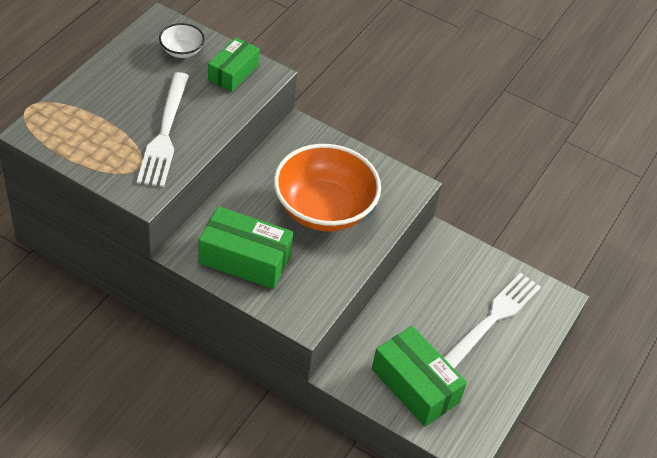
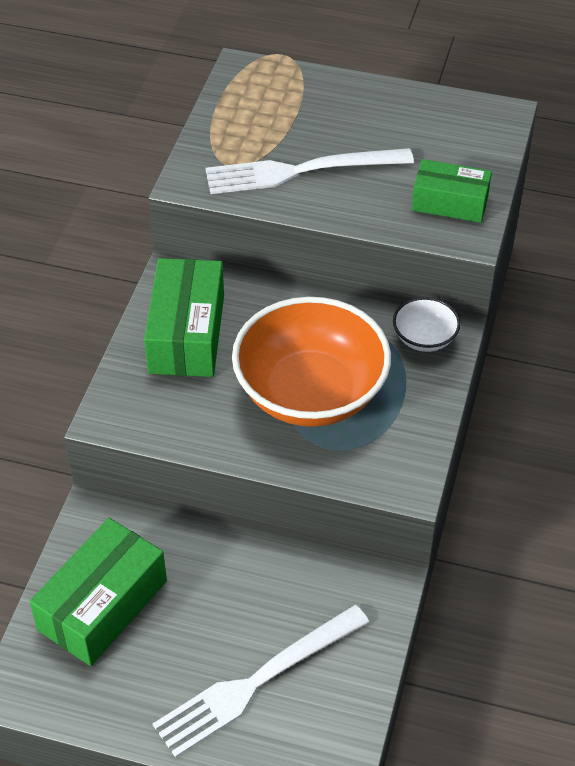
camera: 80 degrees right, 0 degrees up
(182, 51) = (459, 146): white bowl -> white bowl (424, 338)
(492, 320) = (256, 682): white fork -> white fork turned 120 degrees clockwise

